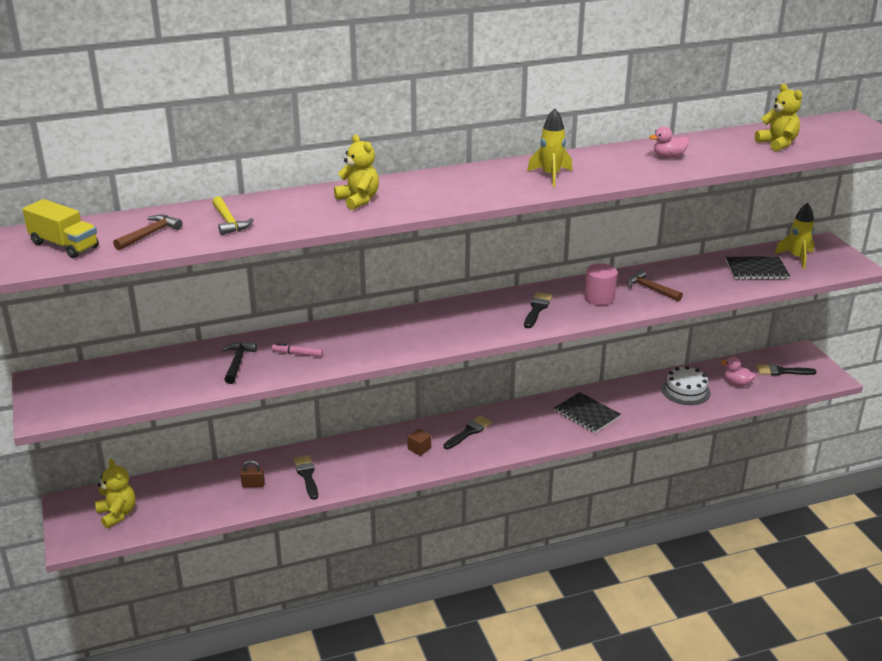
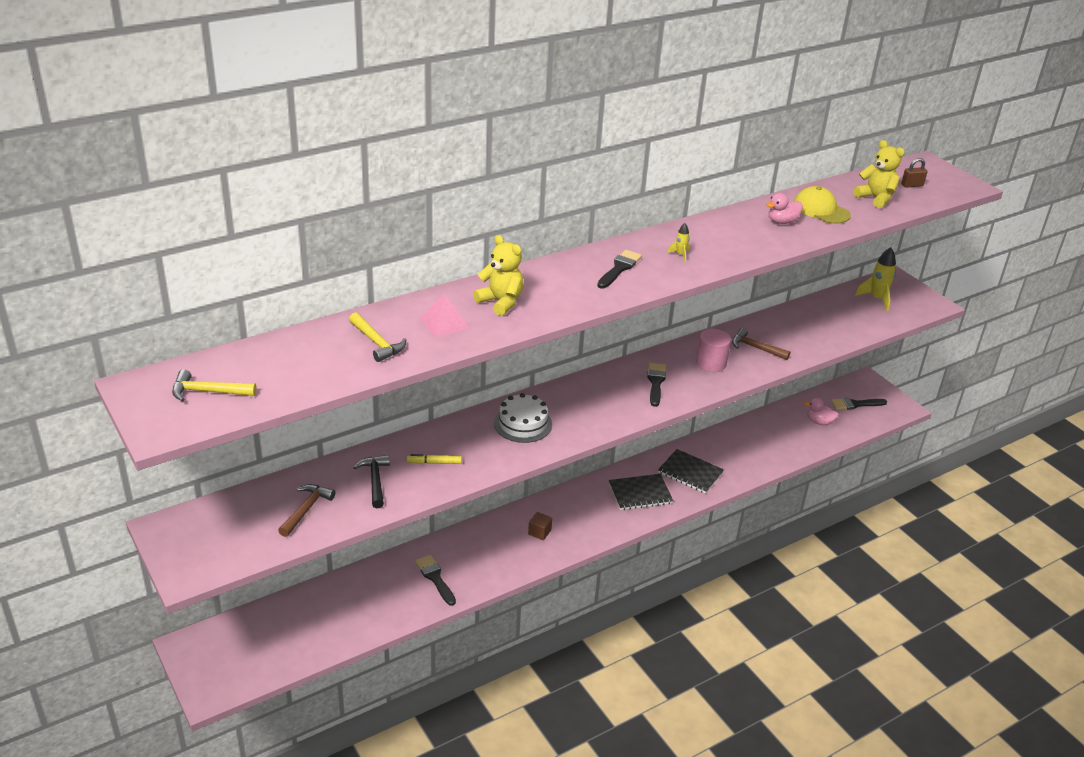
camera: 15 degrees left, 5 degrees up
(64, 245) = (208, 392): yellow truck -> yellow hammer
(117, 514) = (248, 651): yellow teddy bear -> none
(149, 234) = (298, 368): brown hammer -> brown hammer (306, 510)
(253, 484) = (382, 596): brown padlock -> brown padlock (912, 185)
(297, 354) = (434, 462): pink marker -> yellow marker
(298, 211) = (444, 322): none -> pink pyramid
(469, 432) = (582, 507): black brush -> black brush (619, 268)
(551, 176) = (680, 255): yellow rocket -> yellow rocket, size x0.50
(685, 391) = (775, 436): white cake -> white cake (523, 424)
(714, 150) = (821, 210): none -> yellow cap
(756, 270) = (845, 316): black notebook -> black notebook (640, 493)

